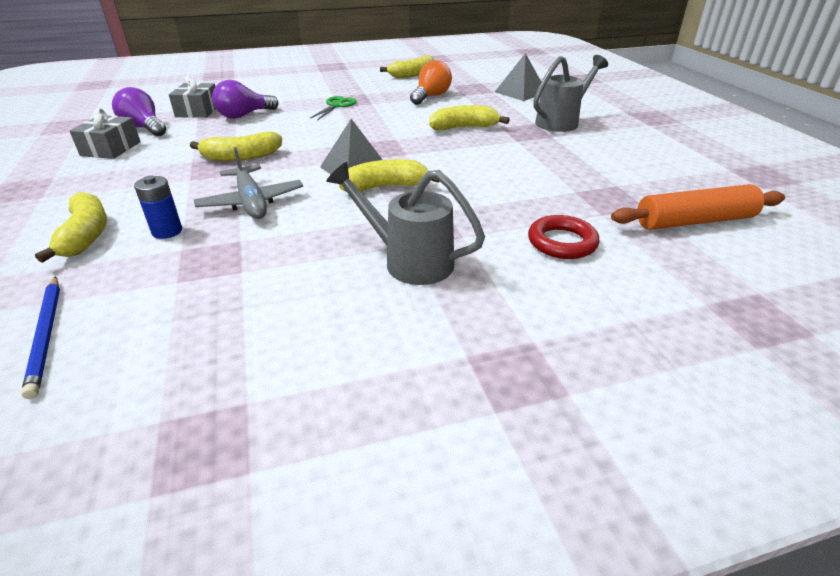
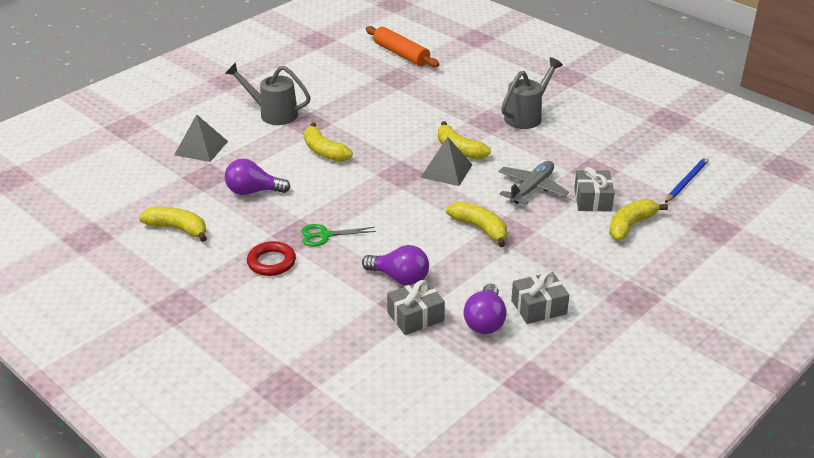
camera: 120 degrees left, 0 degrees up
(167, 231) = (592, 200): blue battery -> grey gift
(409, 261) = (526, 116): grey watering can -> grey watering can turned 135 degrees counterclockwise
(431, 97) = (253, 191): orange light bulb -> purple light bulb
(562, 242) = (462, 83): red ring -> red ring (271, 262)

